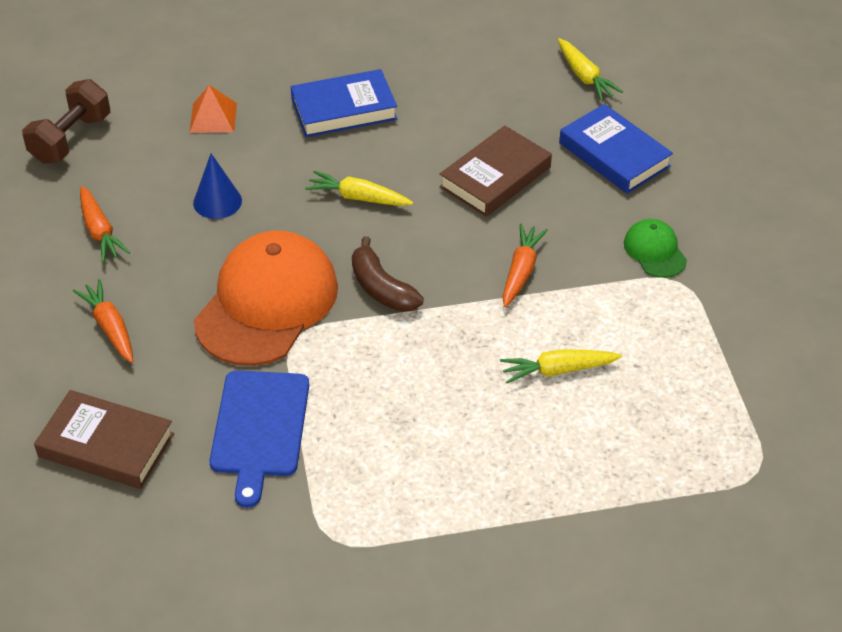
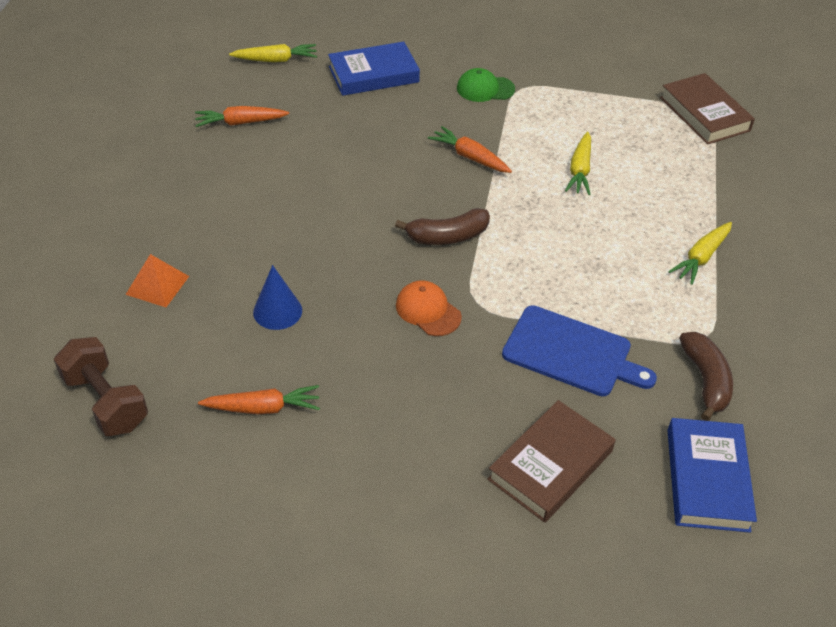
camera: 70 degrees left, 0 degrees up
(110, 328) = (402, 429): orange carrot -> orange carrot (241, 122)
(267, 303) = (428, 311): orange cap -> orange cap, size x0.46
(269, 551) = (705, 380): none -> brown banana
(344, 109) = (212, 198): blue book -> blue book (707, 479)
(359, 198) = (332, 220): yellow carrot -> yellow carrot (701, 257)
(495, 177) = (358, 138): brown book -> brown book (704, 114)

